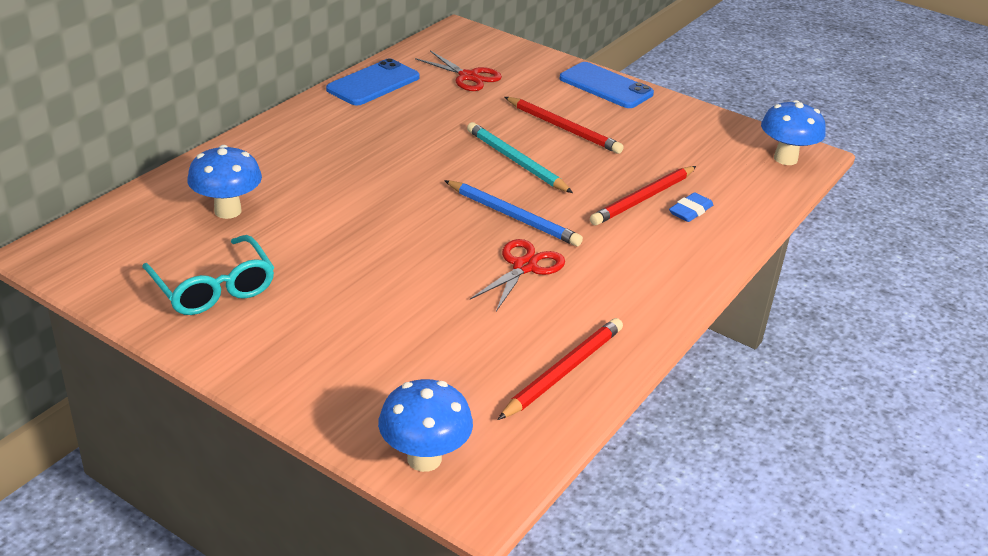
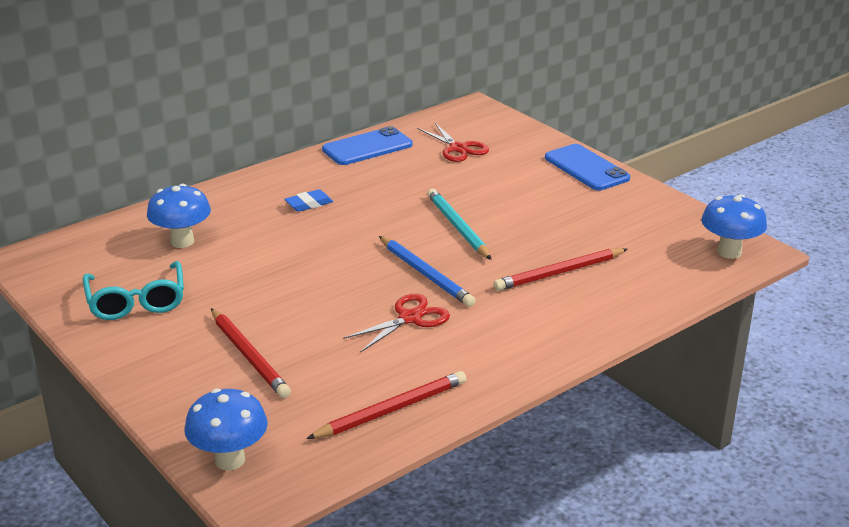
camera: 20 degrees right, 5 degrees down
(563, 128) = (520, 202): red pencil -> red pencil (249, 356)
(690, 211) = (599, 289): blue eraser -> blue eraser (309, 204)

